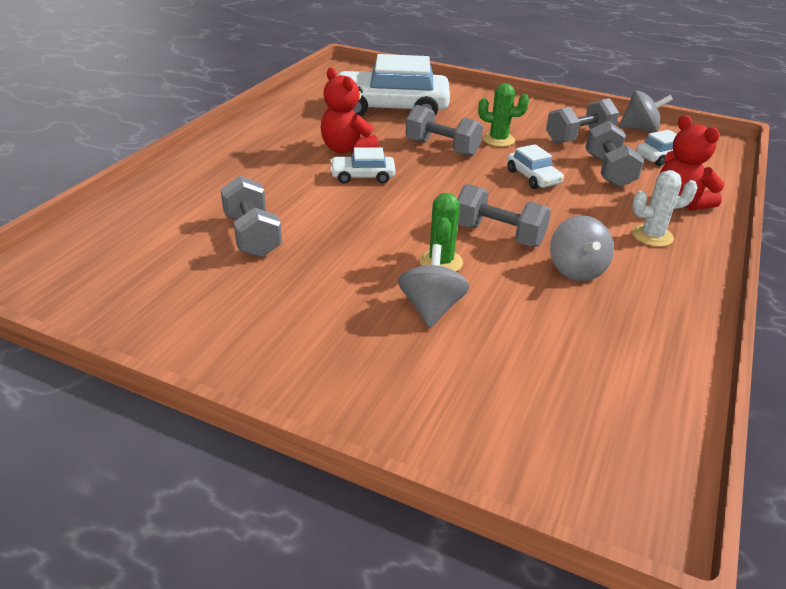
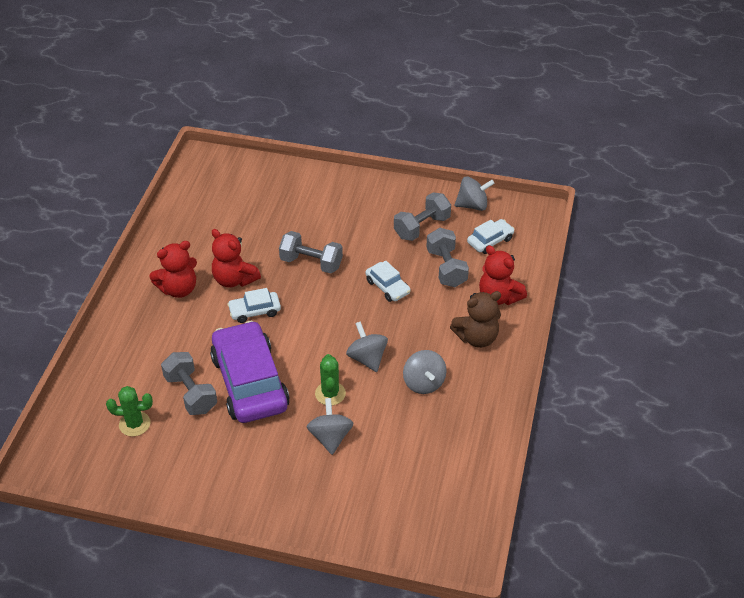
camera: 10 degrees left, 10 degrees up
(279, 149) = (178, 289): none -> red teddy bear
(334, 236) = (249, 382): none -> purple car
(391, 108) = (258, 214): white car -> none
(498, 140) = (356, 242): green cactus -> green cactus (134, 424)
(498, 235) = (367, 358): grey dumbbell -> grey spinning top
(652, 236) = (477, 338): white cactus -> brown teddy bear

